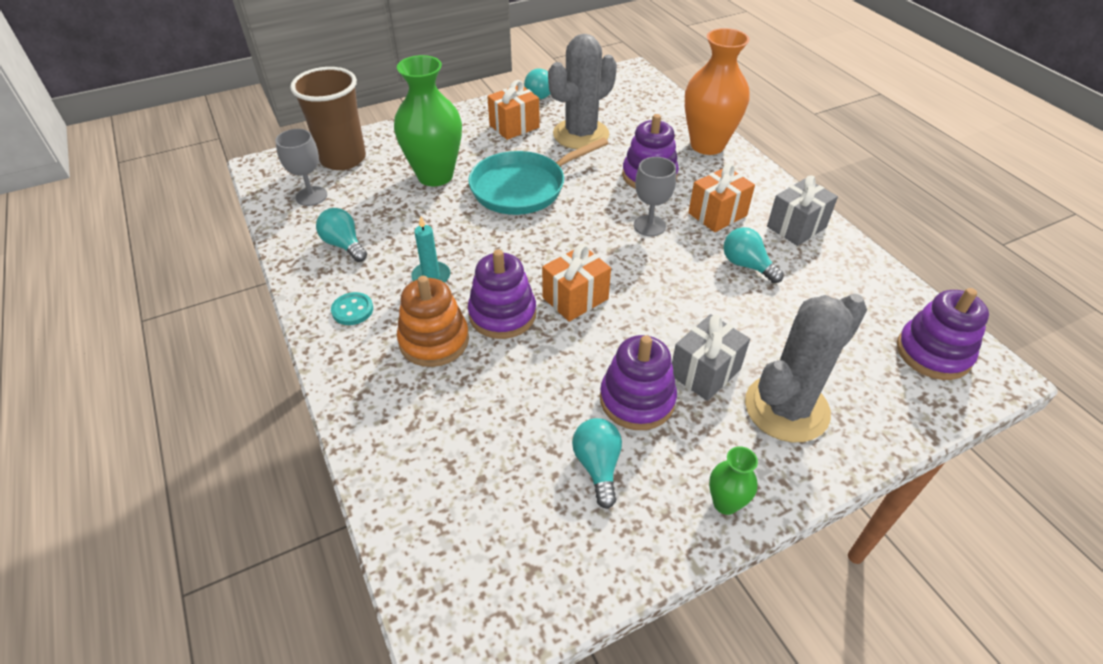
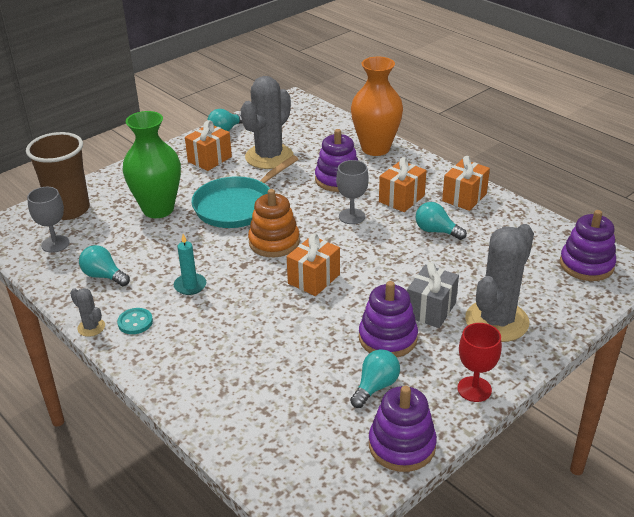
camera: 15 degrees left, 10 degrees down
(303, 306) = (91, 327): none -> grey cactus
(434, 340) = (213, 330): orange stacking toy -> orange stacking toy (274, 242)
(502, 314) = (260, 301): purple stacking toy -> purple stacking toy (402, 445)
(598, 466) = (375, 387): turquoise light bulb -> turquoise light bulb turned 60 degrees clockwise
(725, 503) = (474, 389): green vase -> red goblet
(796, 227) = (464, 197): grey gift -> orange gift

